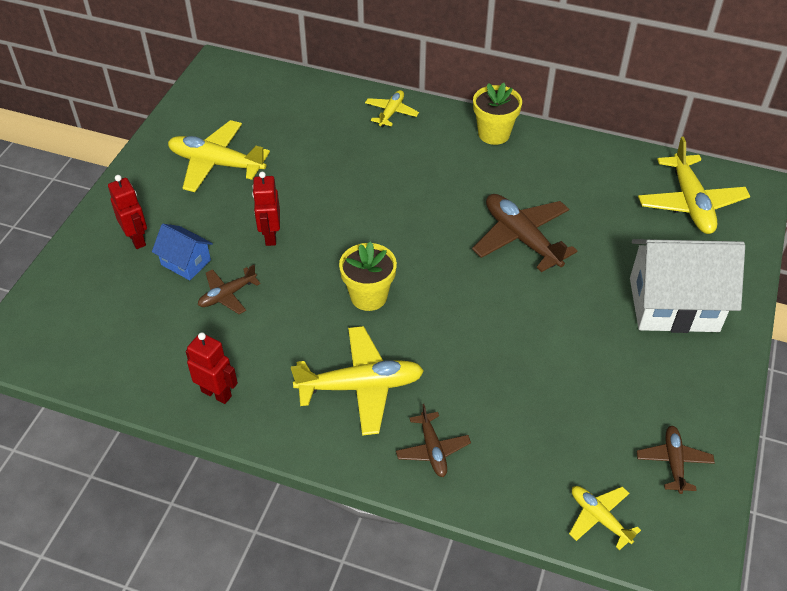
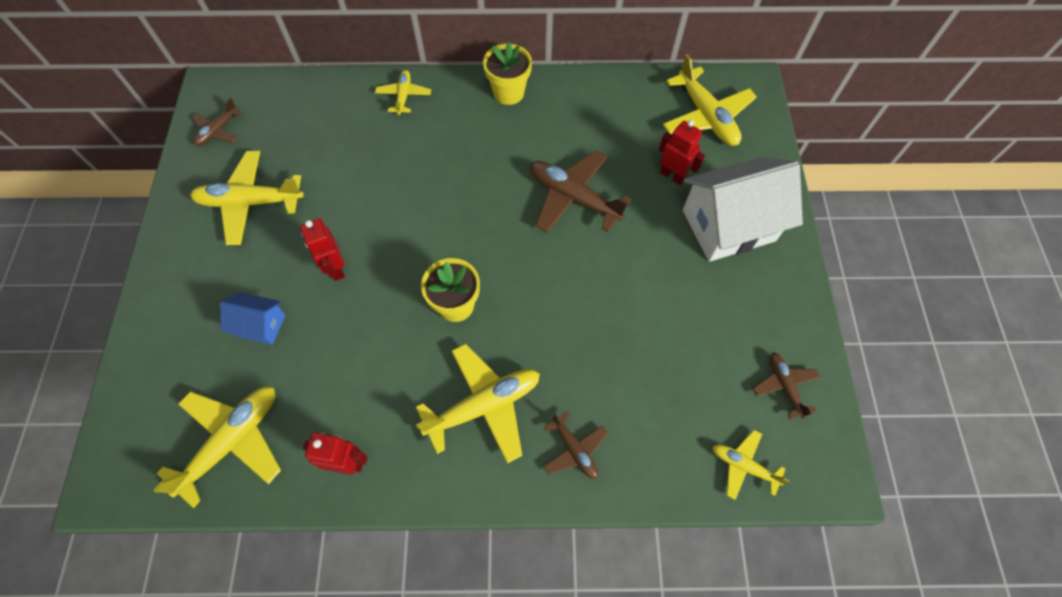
camera: 20 degrees left, 15 degrees up
(124, 345) = (232, 441): none -> yellow plane
(137, 239) = (199, 314): red robot -> red robot (672, 176)
(227, 295) = (317, 348): brown plane -> brown plane (218, 131)

